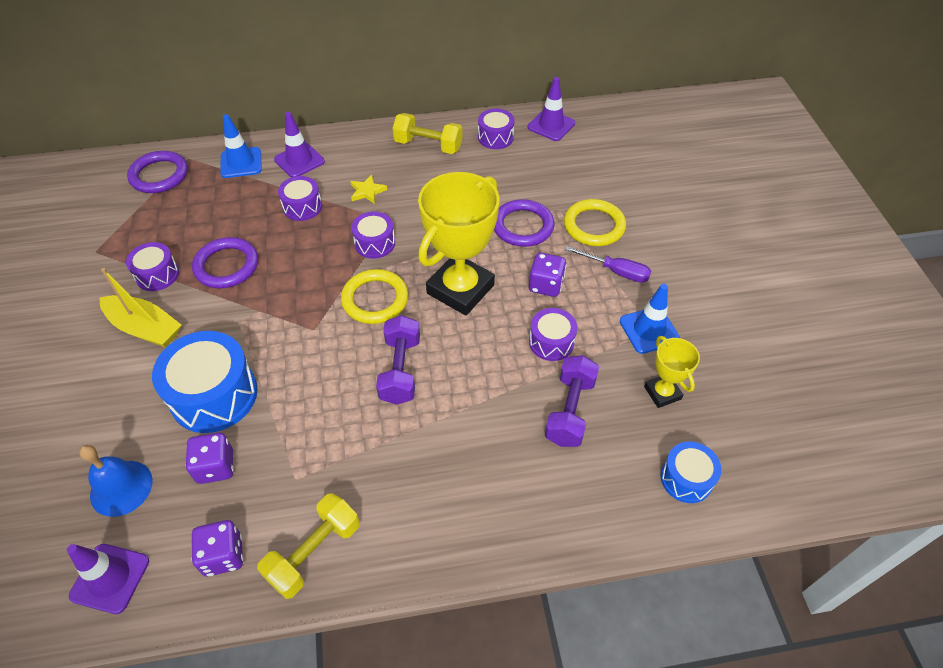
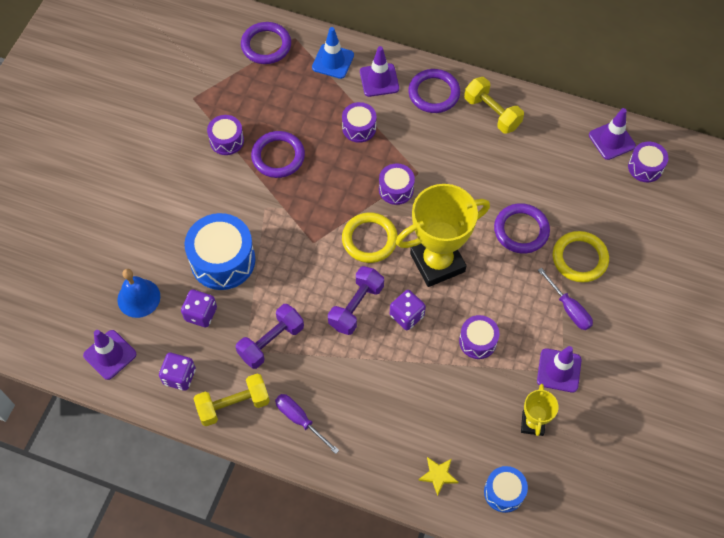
camera: 30 degrees right, 10 degrees up
(145, 328) = (200, 183): yellow boat -> none
(361, 151) = (434, 93): none -> purple ring
(367, 191) = (416, 137): yellow star -> yellow star (438, 475)
(408, 525) = (300, 420): none -> purple screwdriver
(495, 137) = (554, 131): purple drum -> purple drum (645, 167)
(545, 285) = (504, 292): purple dice -> purple dice (406, 315)
(570, 411) = (456, 400): purple dumbbell -> purple dumbbell (271, 342)
(649, 330) = (559, 370): blue traffic cone -> purple traffic cone

